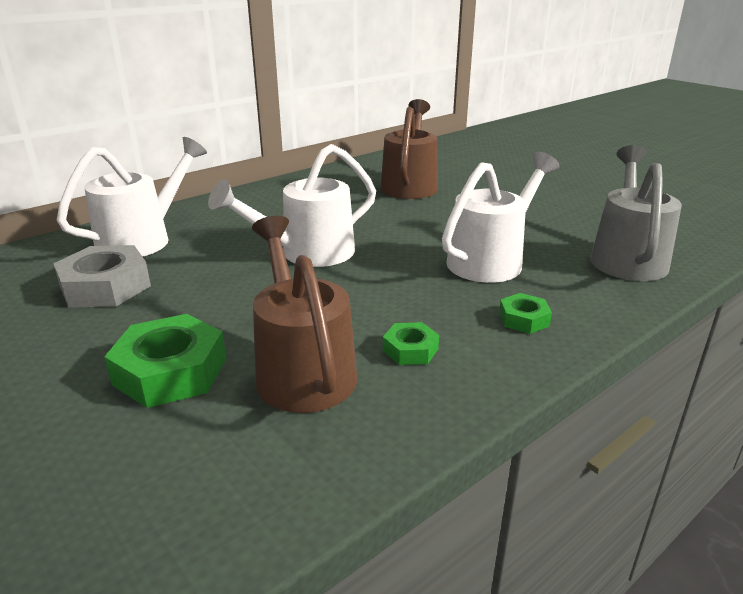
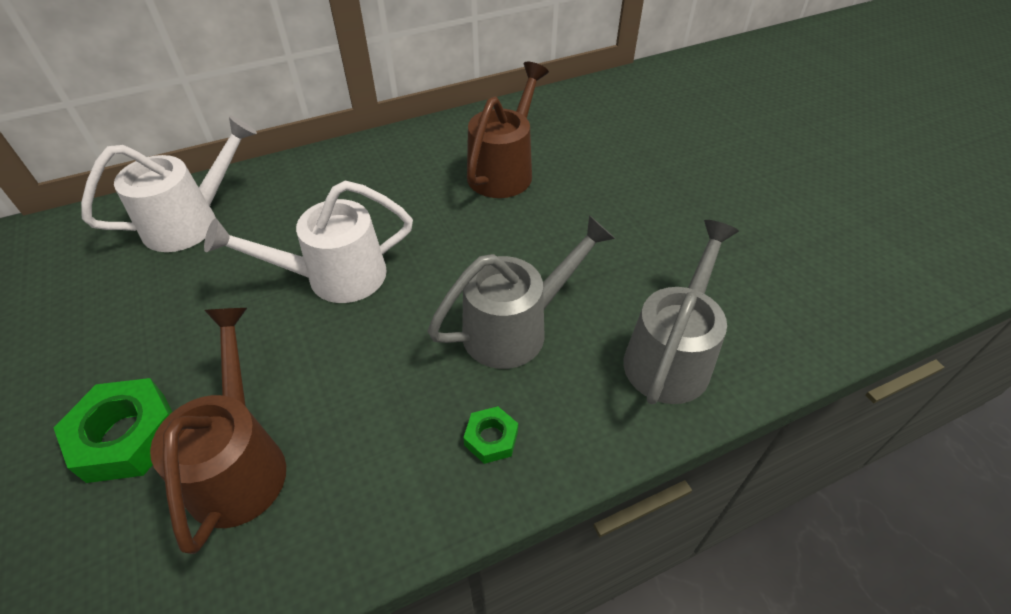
camera: 15 degrees right, 20 degrees up
(105, 287) = (126, 293): grey nut -> none
(410, 350) = (352, 459): green nut -> none
(491, 260) = (516, 328): white watering can -> grey watering can

